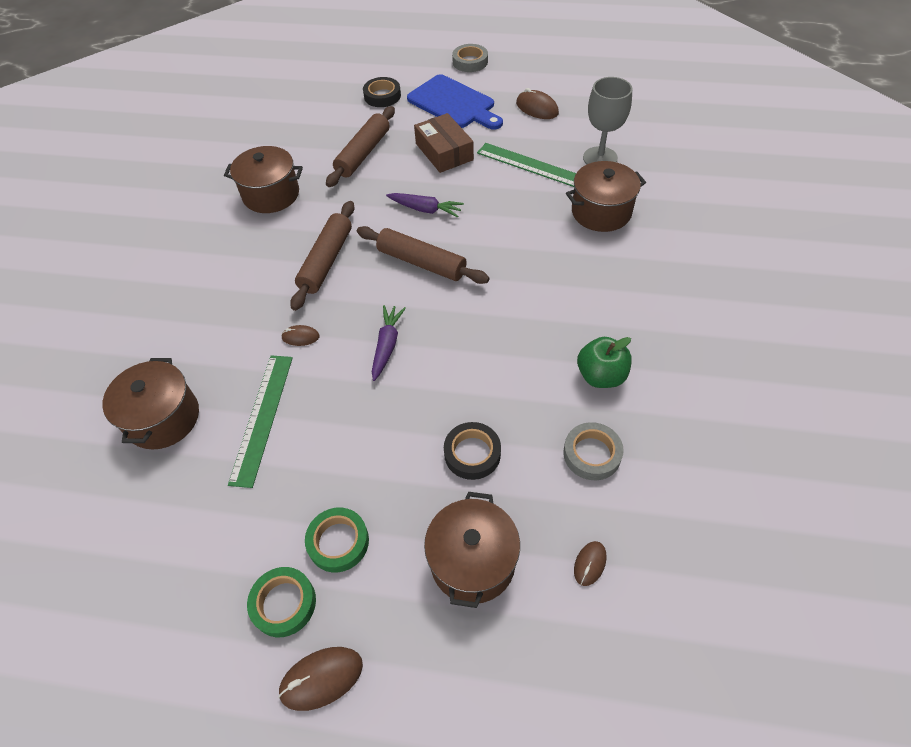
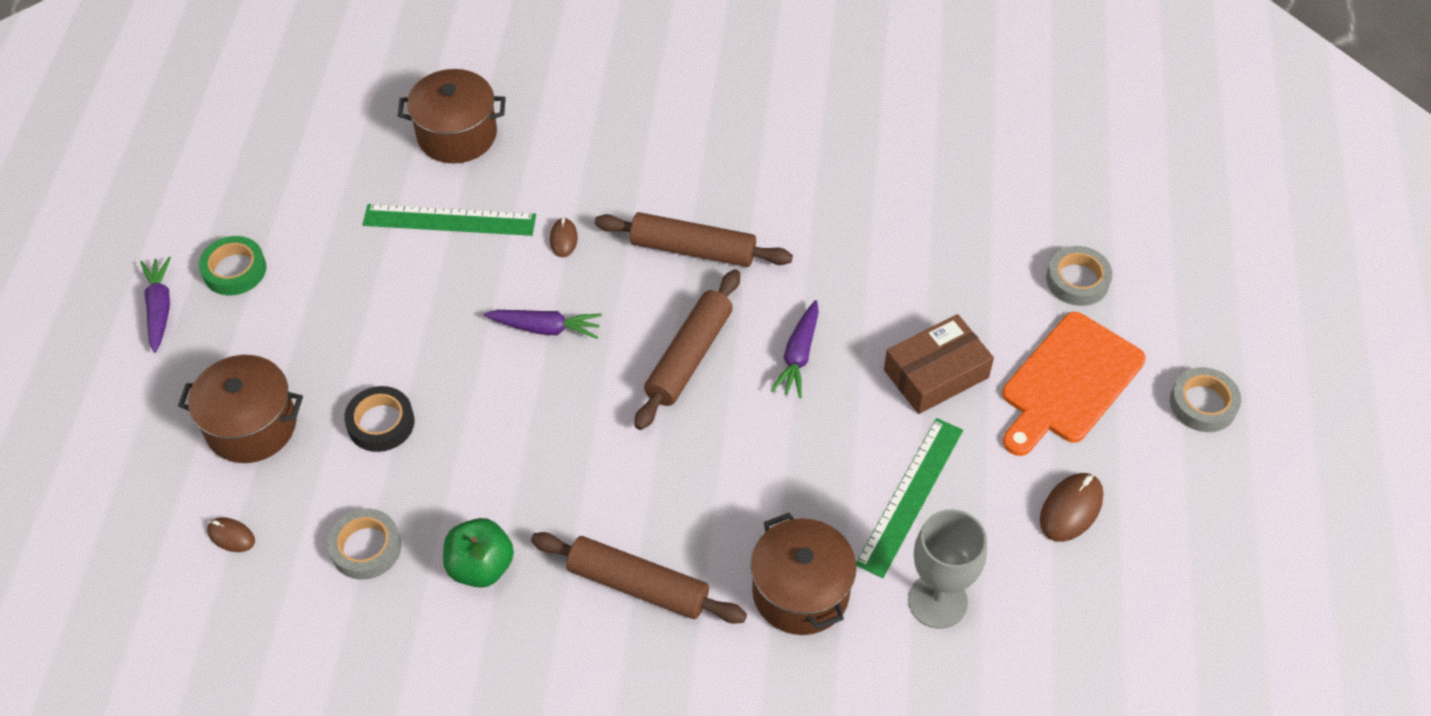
camera: 85 degrees right, 0 degrees up
(271, 195) = (823, 171): brown pot -> none
(321, 678) = (159, 308): brown mouse -> purple carrot
(338, 542) = (291, 306): green tape -> none
(363, 153) = (923, 268): brown rolling pin -> brown rolling pin (638, 585)
(382, 96) = (1077, 280): black tape -> grey tape
(454, 104) = (1068, 383): blue cutting board -> orange cutting board

